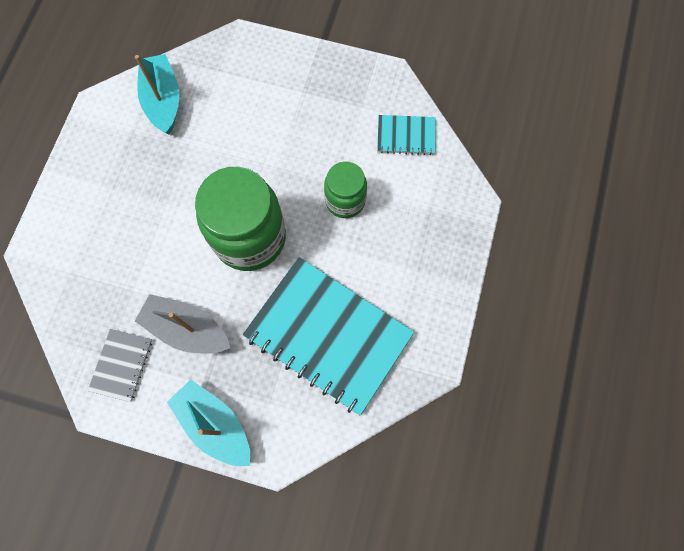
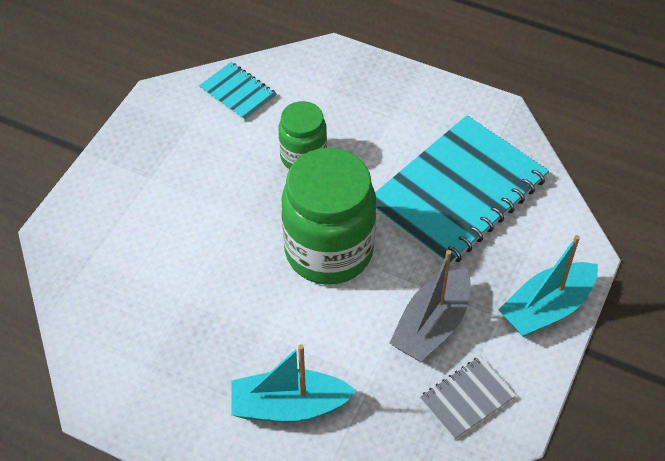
camera: 80 degrees left, 20 degrees down
(121, 365) = (467, 399): grey notebook -> grey notebook turned 60 degrees counterclockwise
(163, 100) = (113, 324): turquoise boat -> turquoise boat (289, 406)
(406, 136) = (238, 93): turquoise notebook -> turquoise notebook turned 60 degrees counterclockwise

